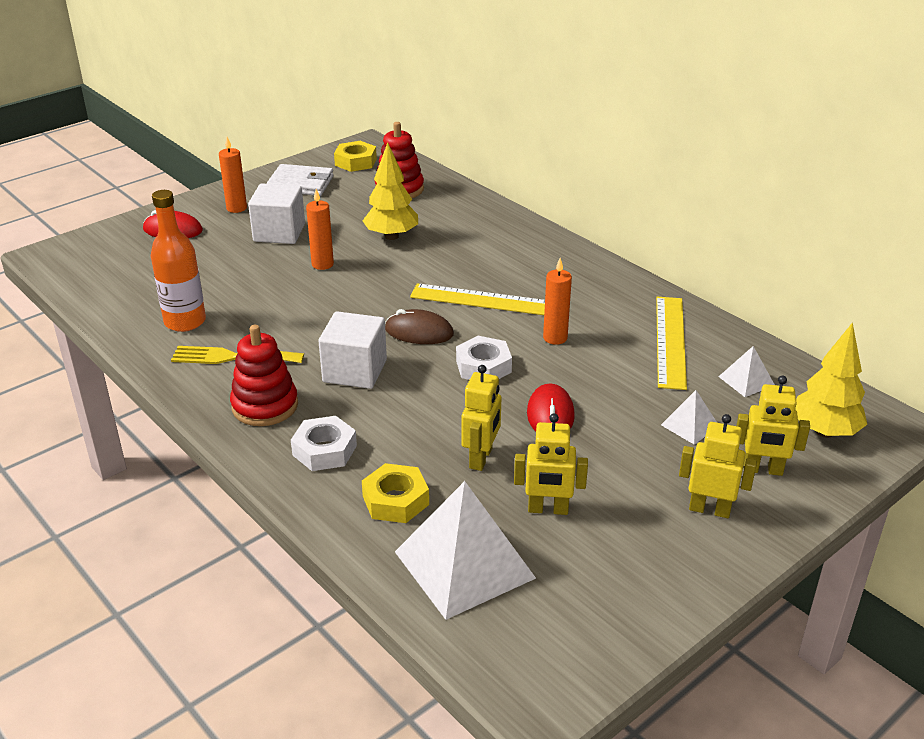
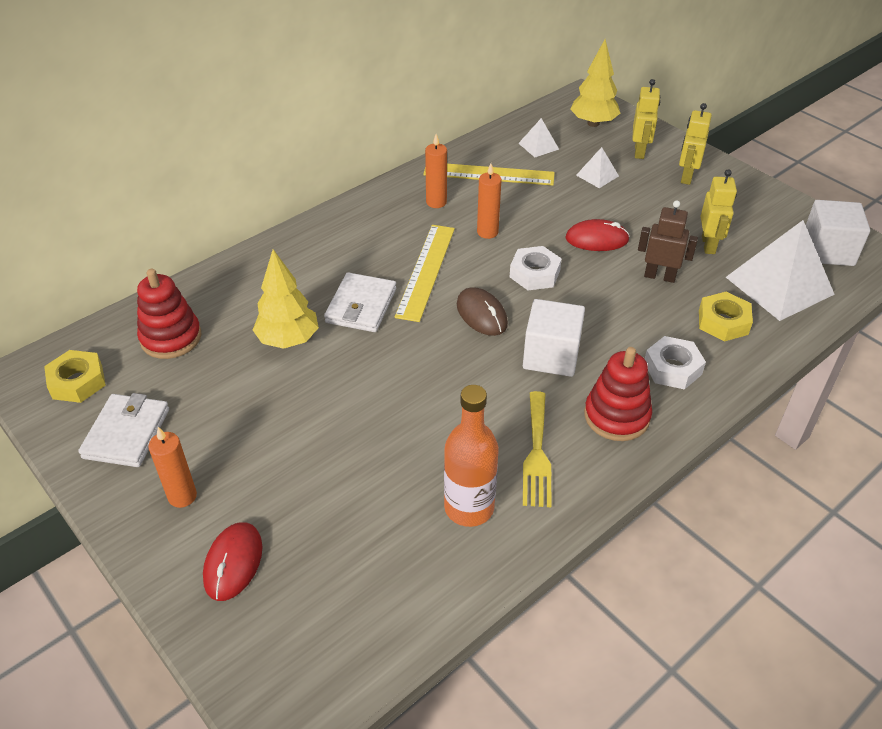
camera: 90 degrees left, 10 degrees up
(279, 233) = (262, 442): white cube -> white cube (827, 250)
(322, 264) = (345, 394): orange candle -> orange candle (436, 202)
(419, 332) = (481, 314): brown mouse -> brown mouse turned 45 degrees counterclockwise
(434, 268) = (361, 306): none -> white wallet
(481, 458) = (659, 276): yellow robot -> brown robot

